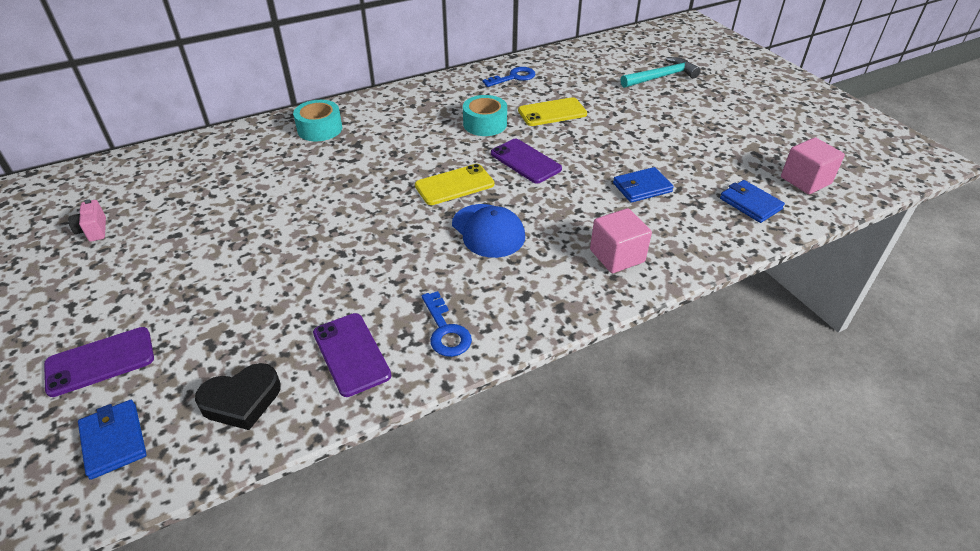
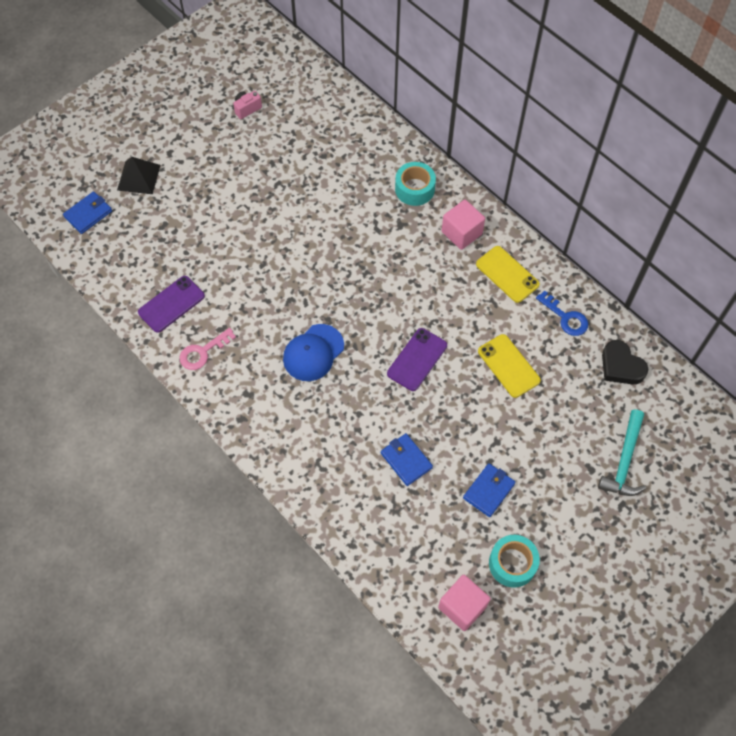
camera: 75 degrees right, 20 degrees up
(100, 361) = (138, 177): purple phone -> black pyramid
(242, 400) = (125, 261): black heart -> black heart (621, 366)
(445, 330) = (203, 352): blue key -> pink key
(454, 185) = (365, 313): yellow phone -> yellow phone (507, 274)
(485, 124) = (467, 313): turquoise tape -> turquoise tape (512, 563)
(617, 256) = (307, 450): pink cube -> pink cube (461, 233)
(661, 77) = (624, 461): turquoise hammer -> turquoise hammer turned 60 degrees clockwise
(750, 204) = (408, 554): blue wallet -> blue wallet (489, 491)

